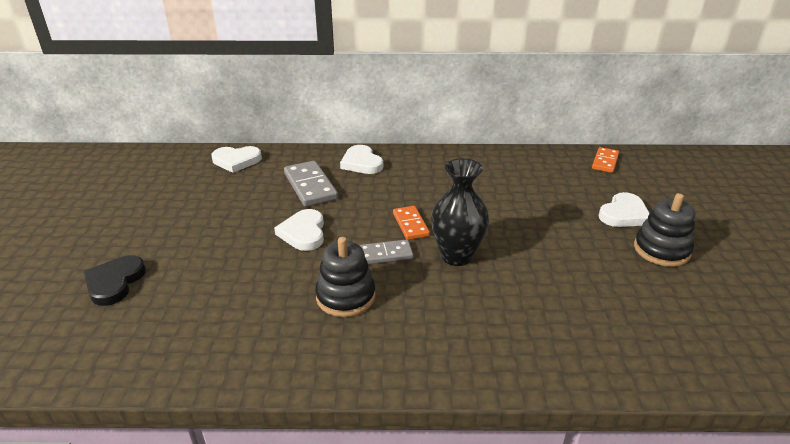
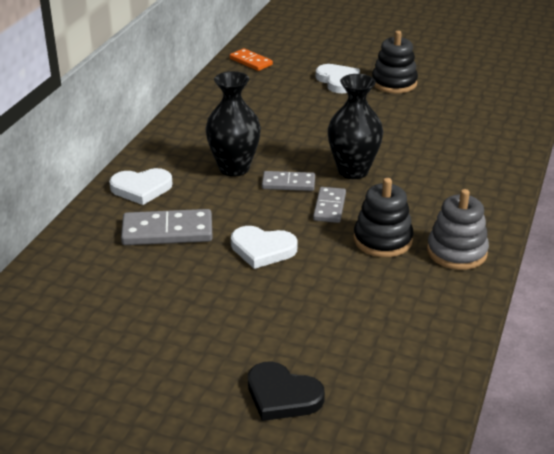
camera: 70 degrees left, 0 degrees up
(236, 161) = (53, 280): white heart -> none
(346, 353) = (457, 252): none -> grey stacking toy
(410, 224) = (288, 183): orange domino -> grey domino
(416, 193) = (234, 168): none -> black vase

